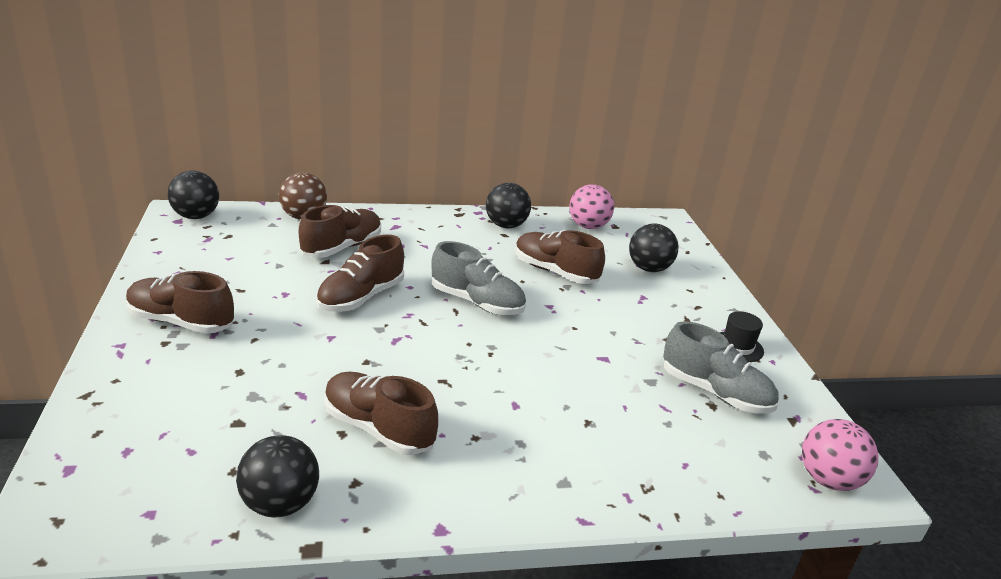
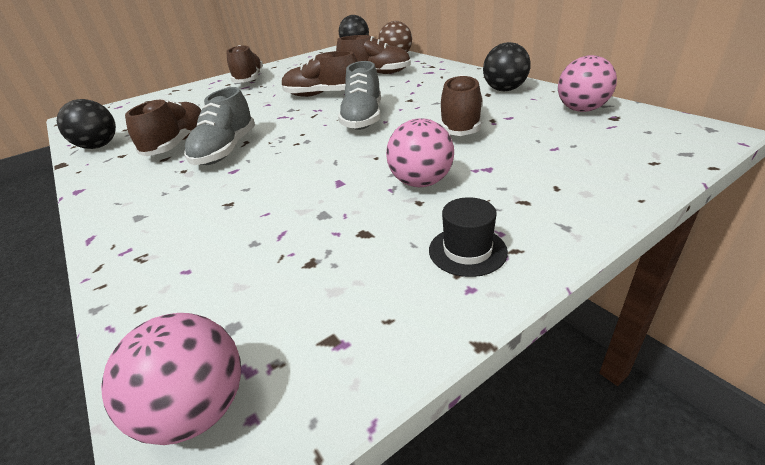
camera: 70 degrees right, 5 degrees up
(639, 327) = (421, 182): none -> pink ball
(649, 268) = (557, 155): black ball -> none
(715, 392) = (339, 258): grey shoe -> grey shoe (226, 150)

